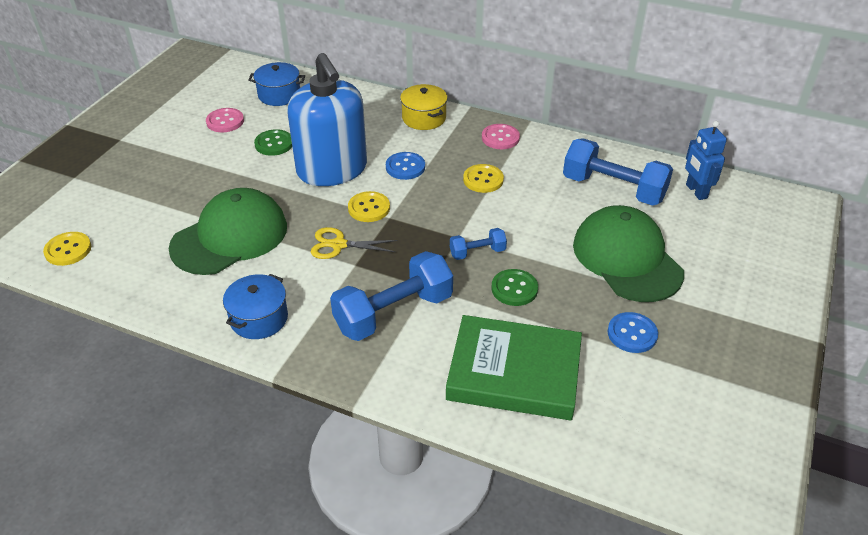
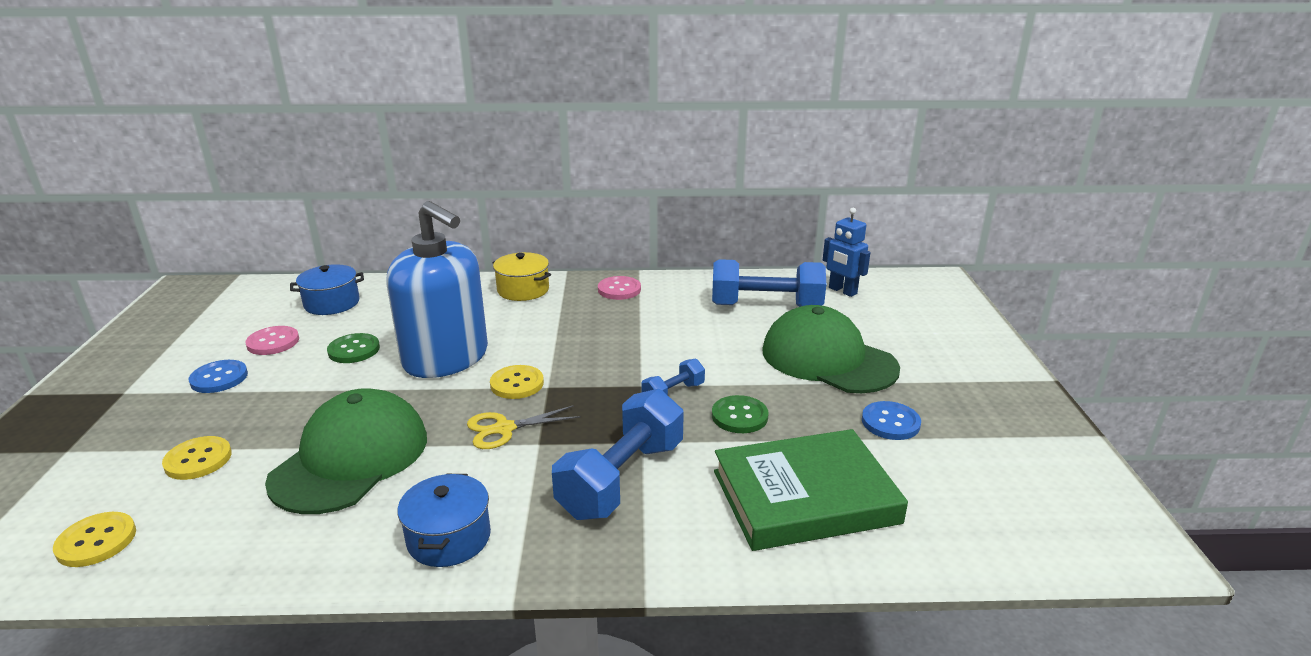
camera: 25 degrees left, 15 degrees down
(405, 167) = (533, 336): blue button -> blue button (219, 378)
(483, 180) = (628, 328): yellow button -> yellow button (198, 460)

